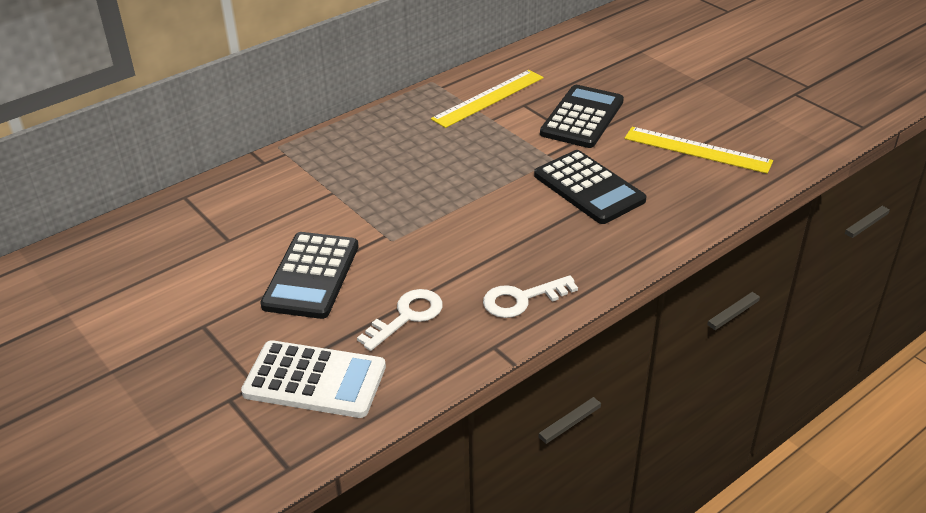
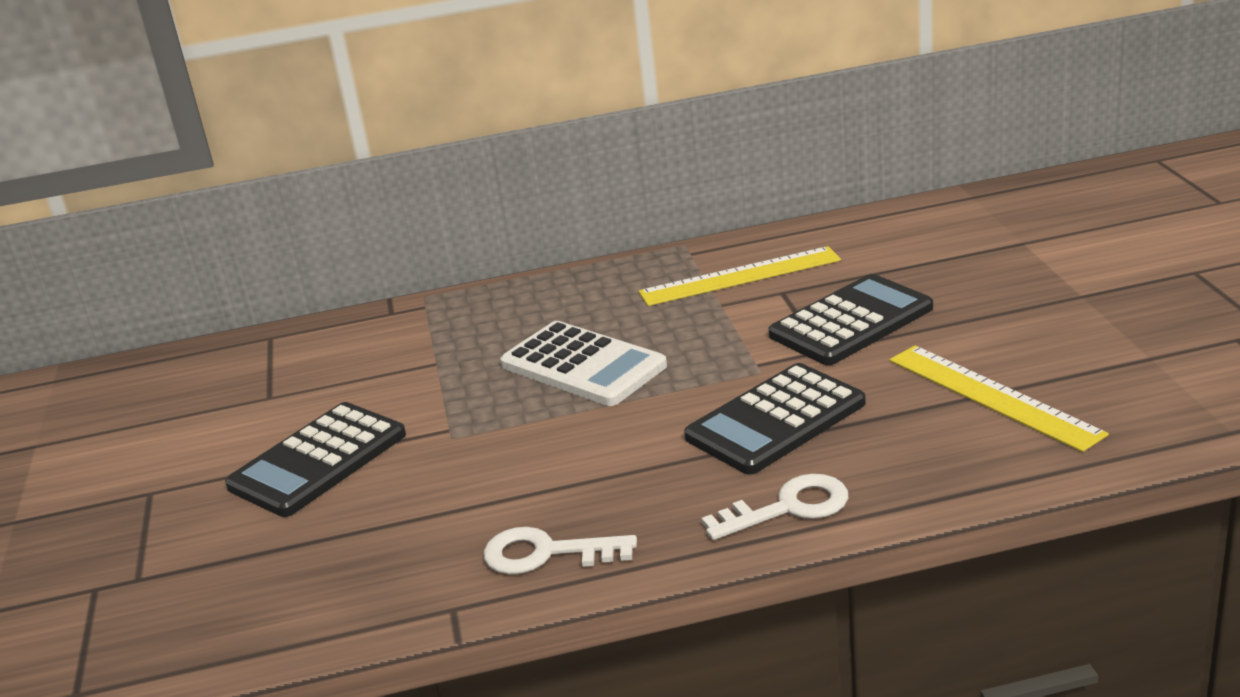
camera: 30 degrees right, 10 degrees down
(314, 380) = (203, 592): white calculator -> white calculator (583, 366)
(407, 316) = (381, 539): white key -> white key (788, 508)
(588, 188) = (775, 420): black calculator -> black calculator turned 60 degrees clockwise

